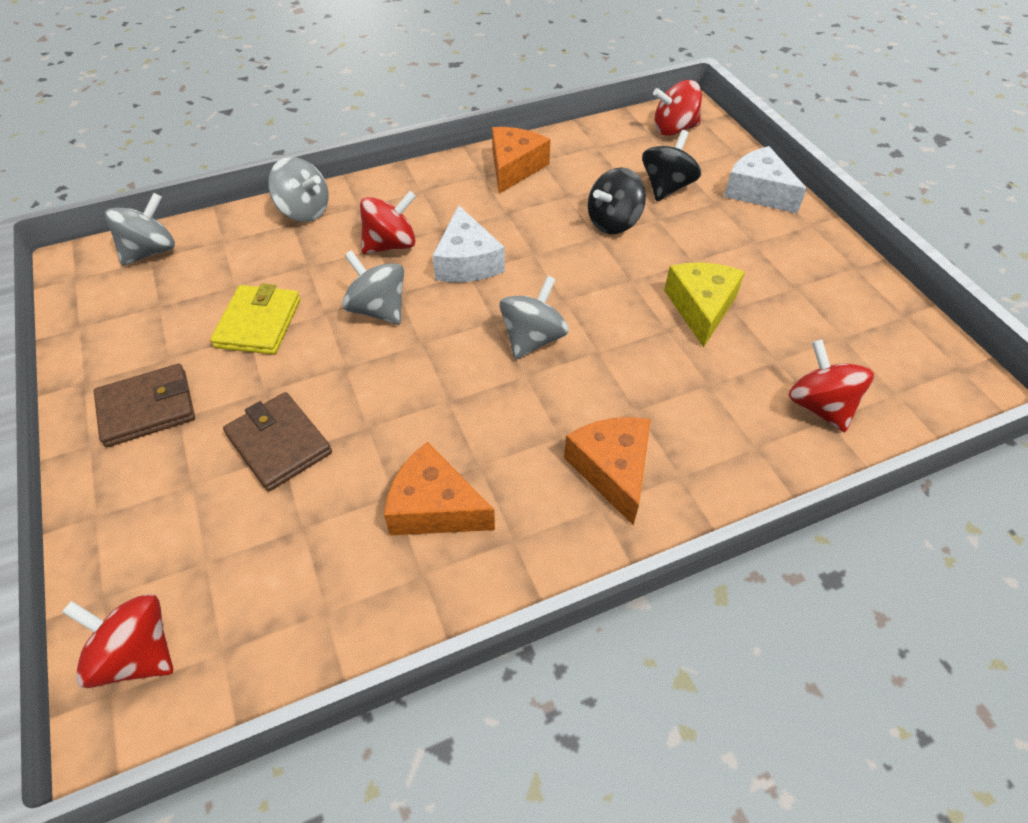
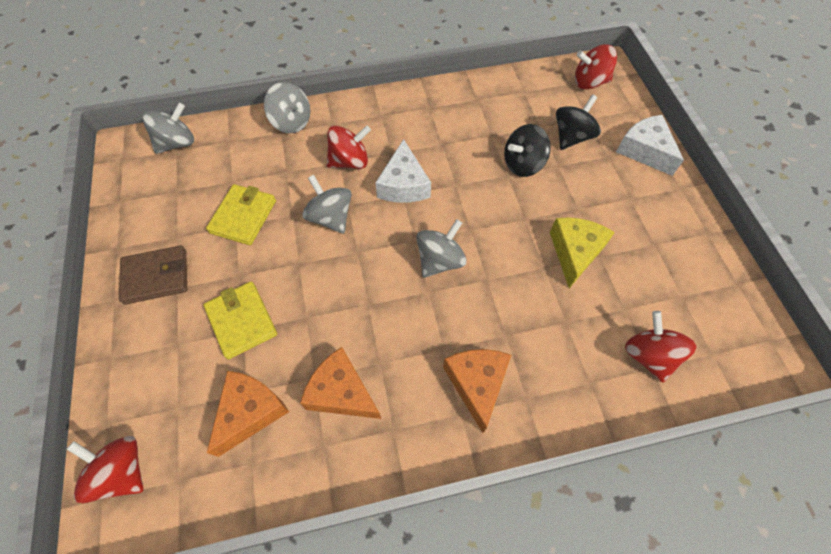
camera: 10 degrees right, 10 degrees up
(279, 444) = (242, 321): brown wallet -> yellow wallet
(514, 167) = (456, 103): orange cheese -> orange cheese (250, 411)

